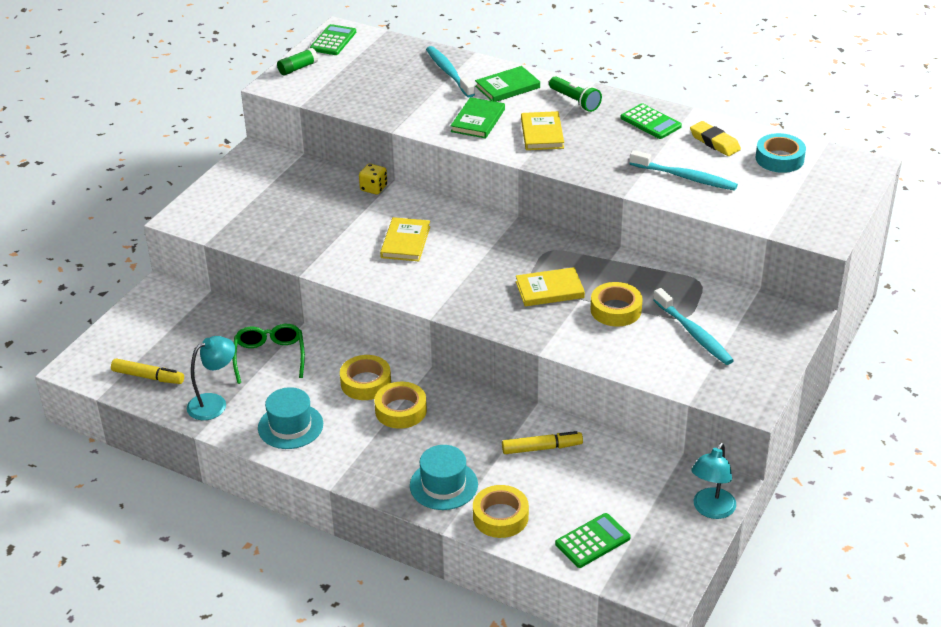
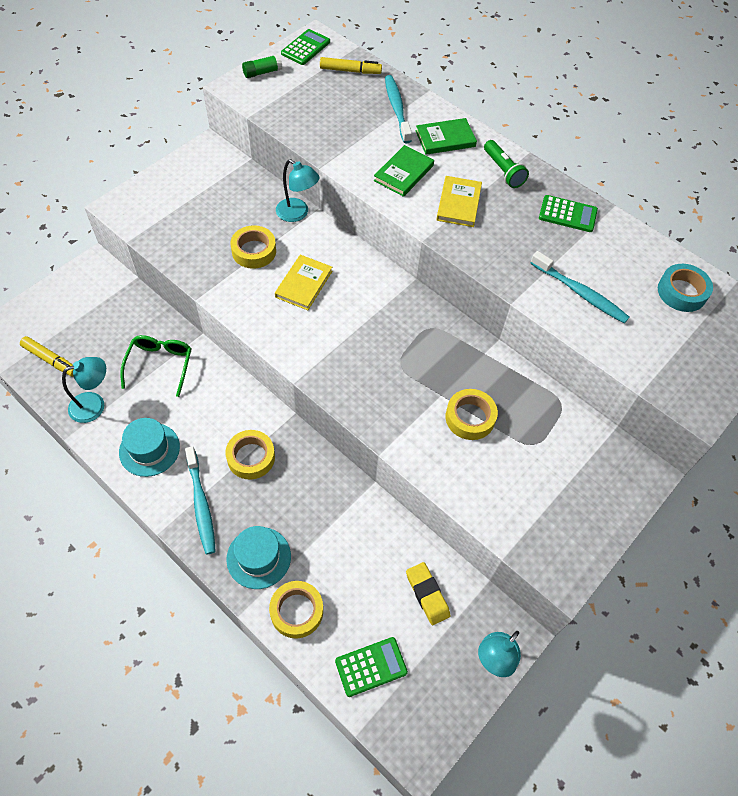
camera: 10 degrees right, 20 degrees up
(366, 383) = (231, 417): yellow tape -> yellow tape (254, 251)
(373, 188) = (297, 214): yellow dice -> turquoise lamp
(541, 448) = (361, 537): yellow marker -> yellow marker (350, 71)
(549, 290) = (416, 376): yellow book -> none
(650, 122) = (567, 214): green calculator -> green calculator turned 45 degrees counterclockwise
(694, 333) = (535, 468): turquoise toothbrush -> turquoise toothbrush (201, 504)
(714, 142) = (623, 255): yellow eraser -> yellow eraser (427, 594)

